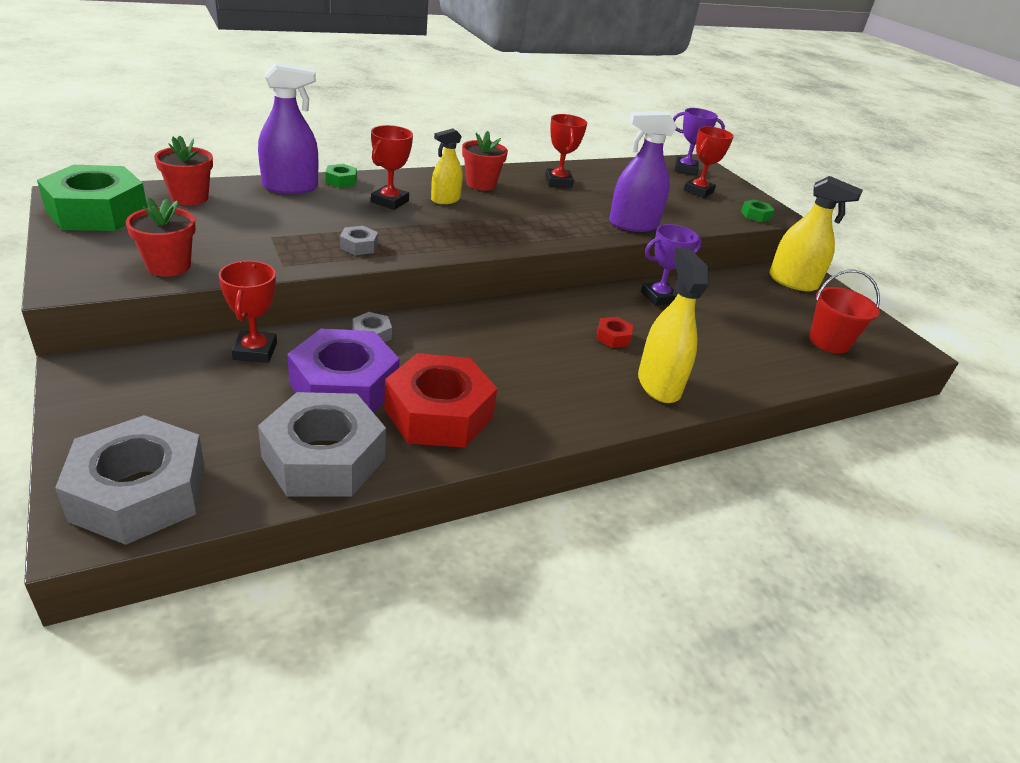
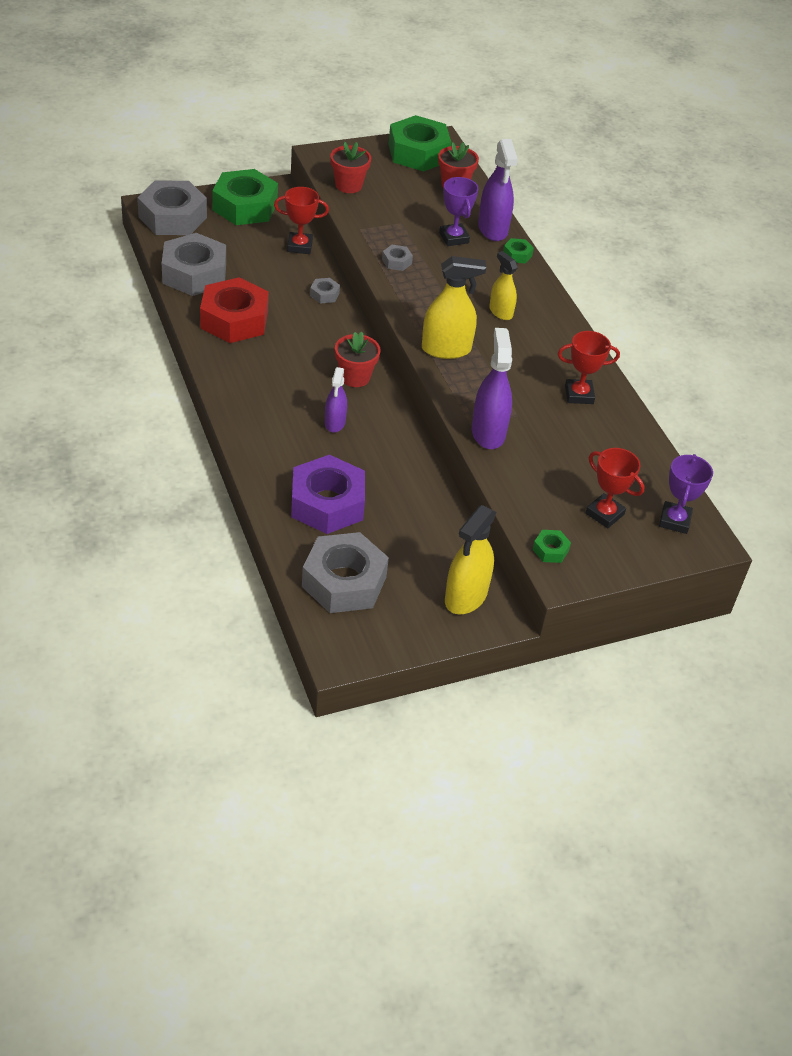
camera: 95 degrees right, 10 degrees up
(127, 403) = (245, 206): none -> green nut
(344, 386) = (263, 281): purple nut -> purple nut (327, 503)
(390, 201) = (484, 280): red trophy -> none
(481, 184) = (547, 338): red flower pot -> red flower pot (355, 377)
(613, 337) = (335, 423): red nut -> purple spray bottle
(658, 385) = (268, 436): yellow spray bottle -> yellow spray bottle (446, 349)
(659, 297) = (409, 469): purple trophy -> purple trophy (454, 238)
(829, 342) = (344, 582): red bucket -> grey nut

